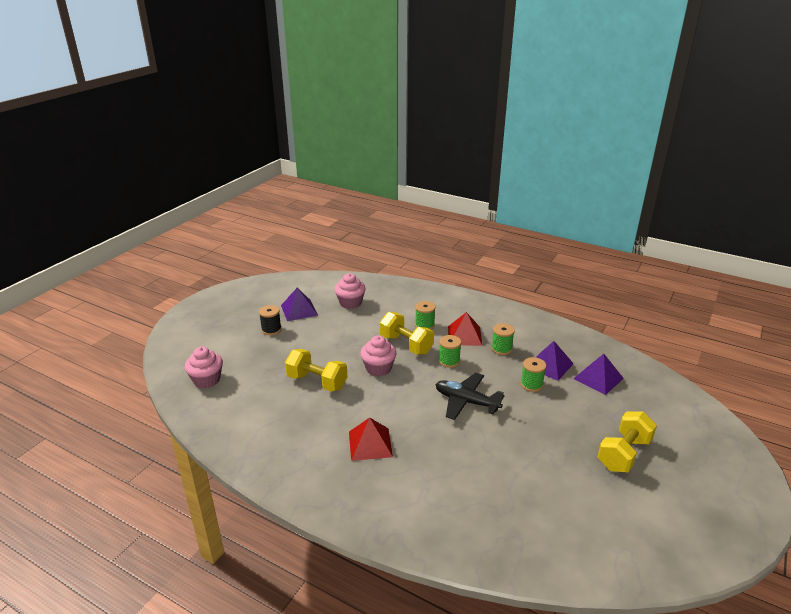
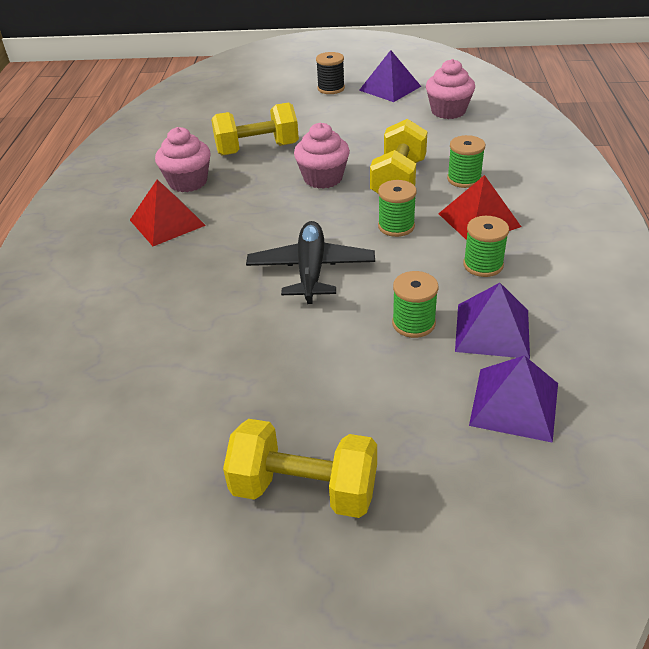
camera: 65 degrees right, 10 degrees up
(206, 380) = (207, 92): pink cupcake -> pink cupcake (188, 182)
(317, 382) = (257, 149): yellow dumbbell -> yellow dumbbell turned 75 degrees clockwise

